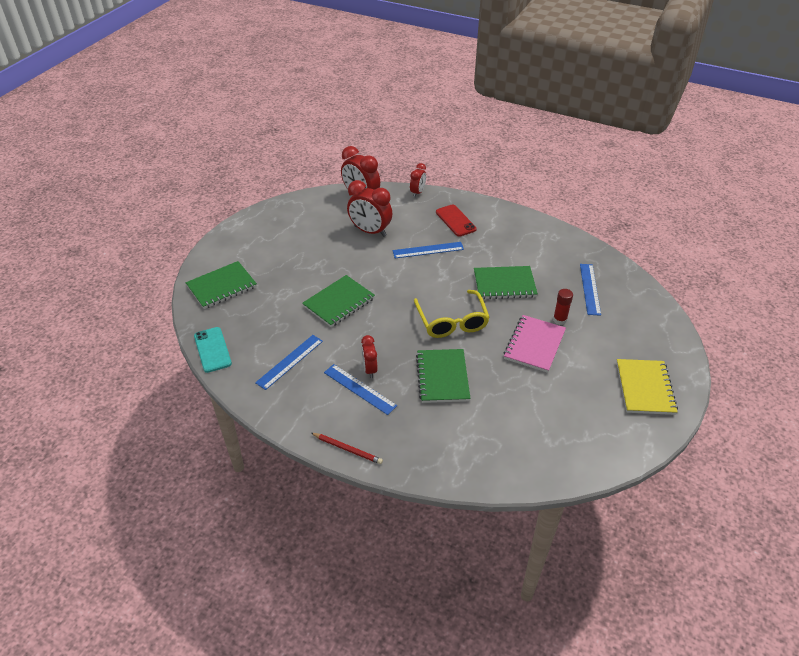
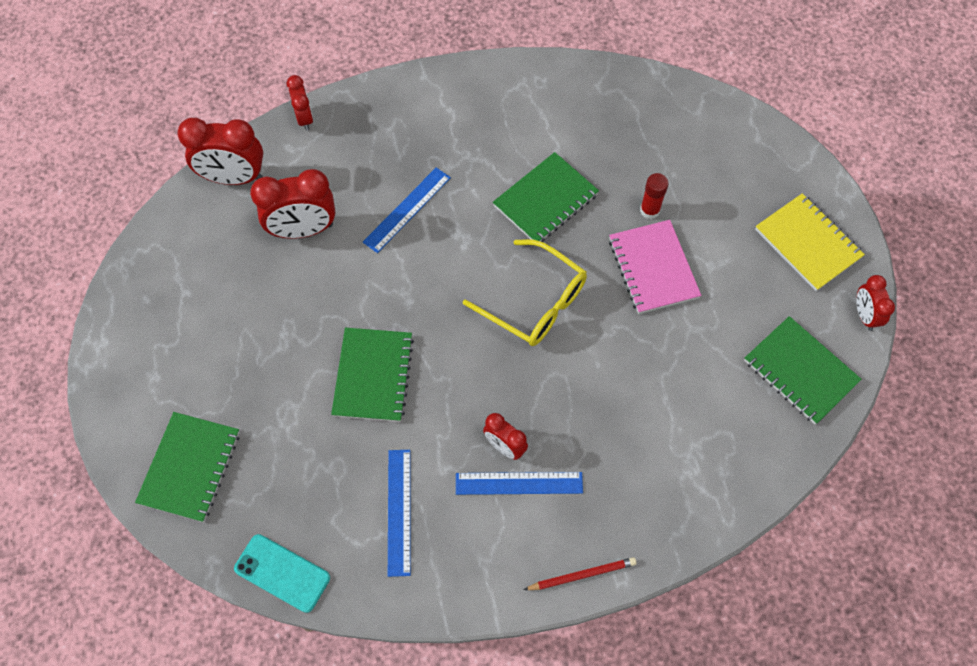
camera: 40 degrees left, 20 degrees up
(442, 377) = (595, 392): green notebook -> green notebook (800, 371)
(455, 221) = (398, 135): red phone -> none
(590, 289) = (644, 139): blue ruler -> none
(648, 443) = (864, 315): none -> red clock

